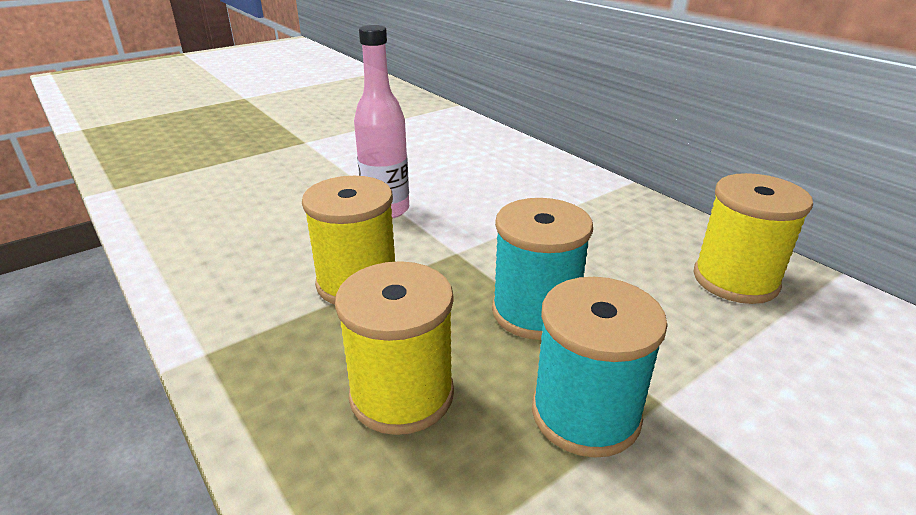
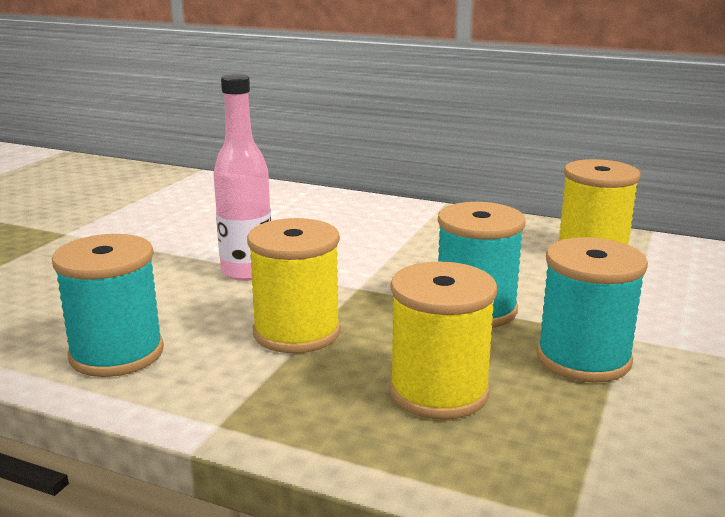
camera: 30 degrees left, 10 degrees down
(217, 258) = (117, 354): none -> turquoise spool

